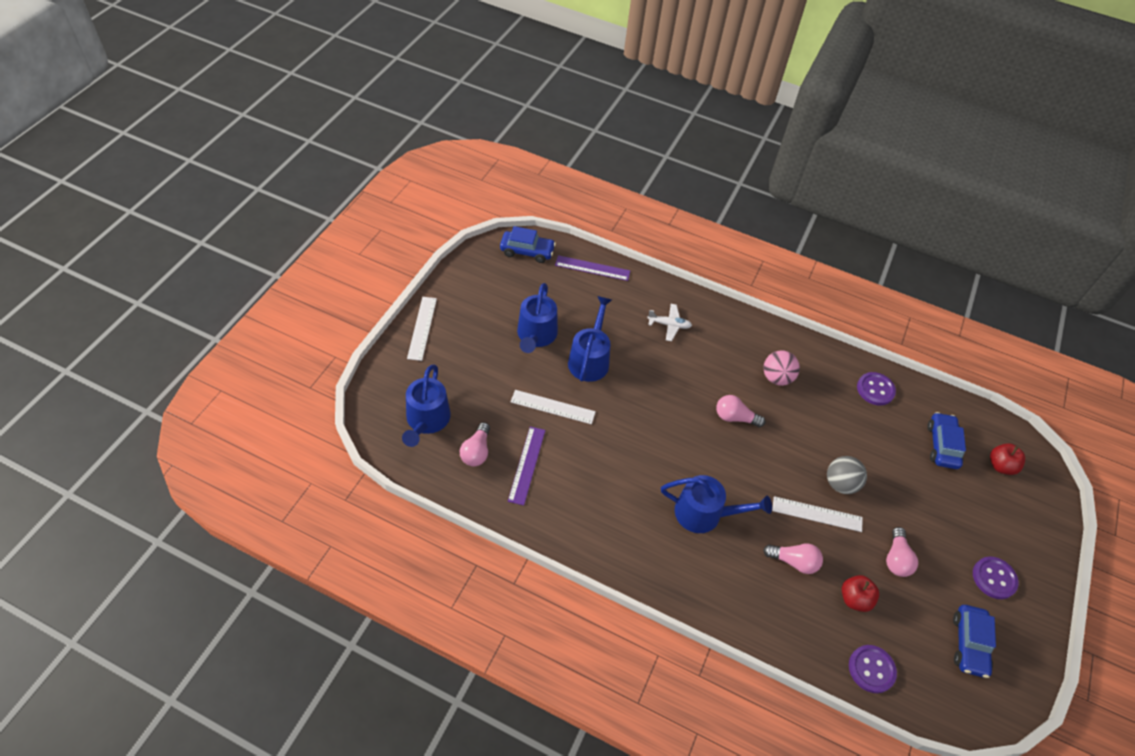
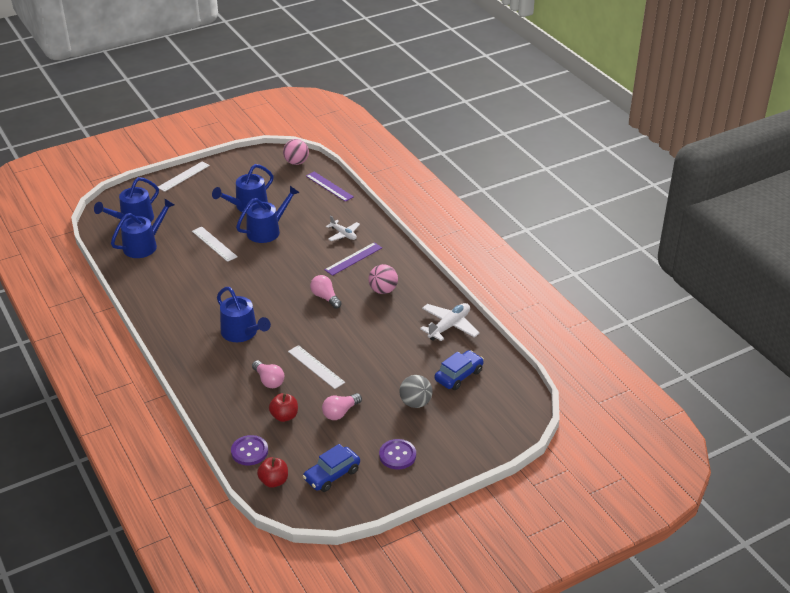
camera: 40 degrees right, 15 degrees down
(476, 451) = (144, 245): pink light bulb -> blue watering can
(527, 251) = (296, 162): blue car -> pink ball
(527, 465) = (164, 263): purple ruler -> purple ruler (353, 259)
(840, 484) = (353, 360): grey ball -> grey ball (415, 403)
(875, 389) = (449, 326): purple button -> white plane
(1000, 466) = (490, 406): red apple -> red apple (274, 481)

